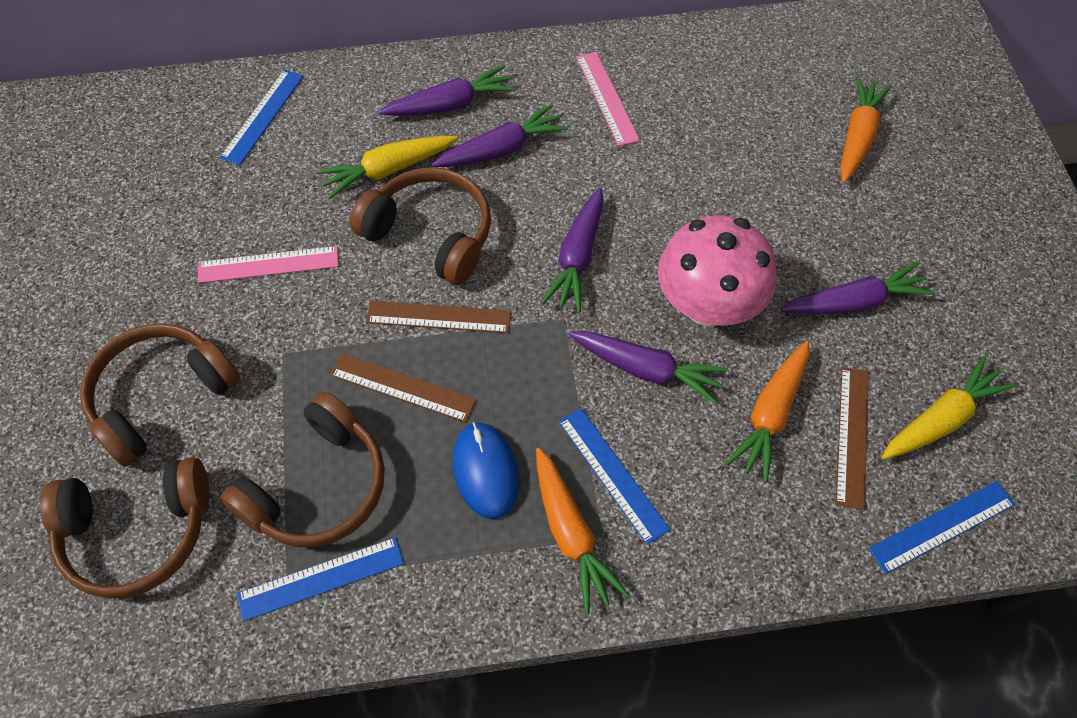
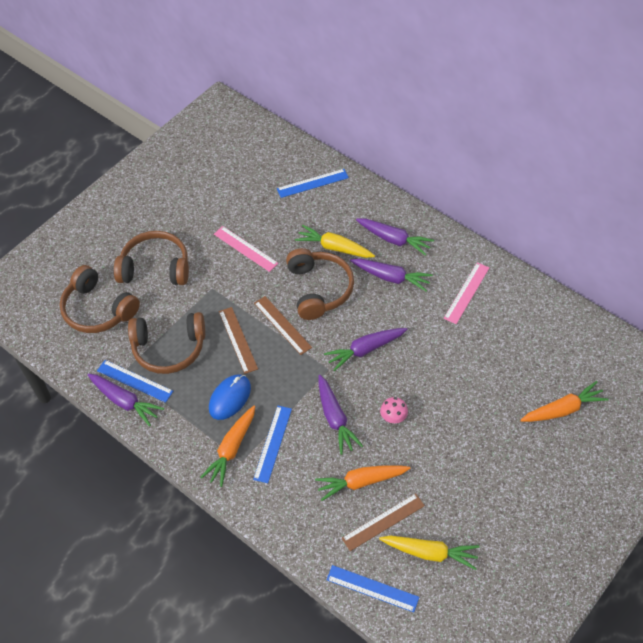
camera: 50 degrees right, 5 degrees down
(707, 305) = (393, 417): pink mushroom -> pink mushroom, size x0.41
(854, 302) = (458, 475): purple carrot -> purple carrot (125, 401)

